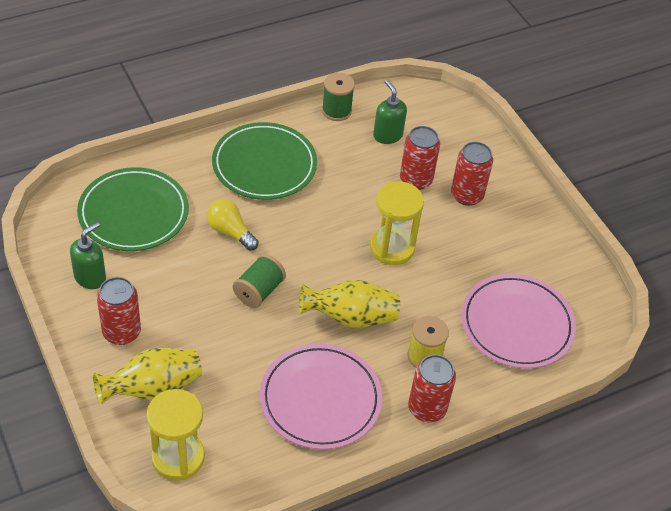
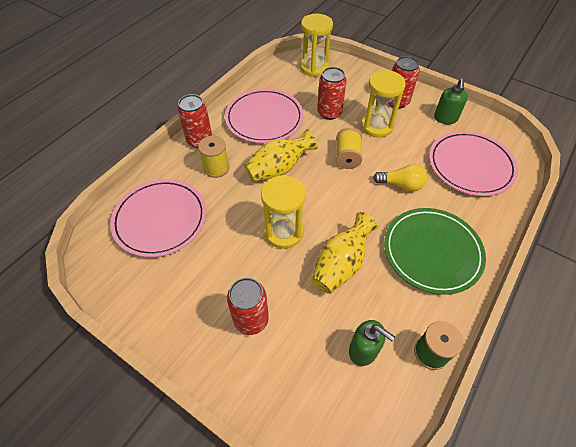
camera: 155 degrees right, 5 degrees up
(133, 213) = (470, 165): green plate -> pink plate
(152, 388) = (354, 86): yellow vase -> yellow vase (341, 264)
(185, 311) = (376, 126): none -> yellow hourglass
(259, 291) = (347, 157): green spool -> yellow spool
(416, 180) = (305, 310): red can -> red can (329, 112)

